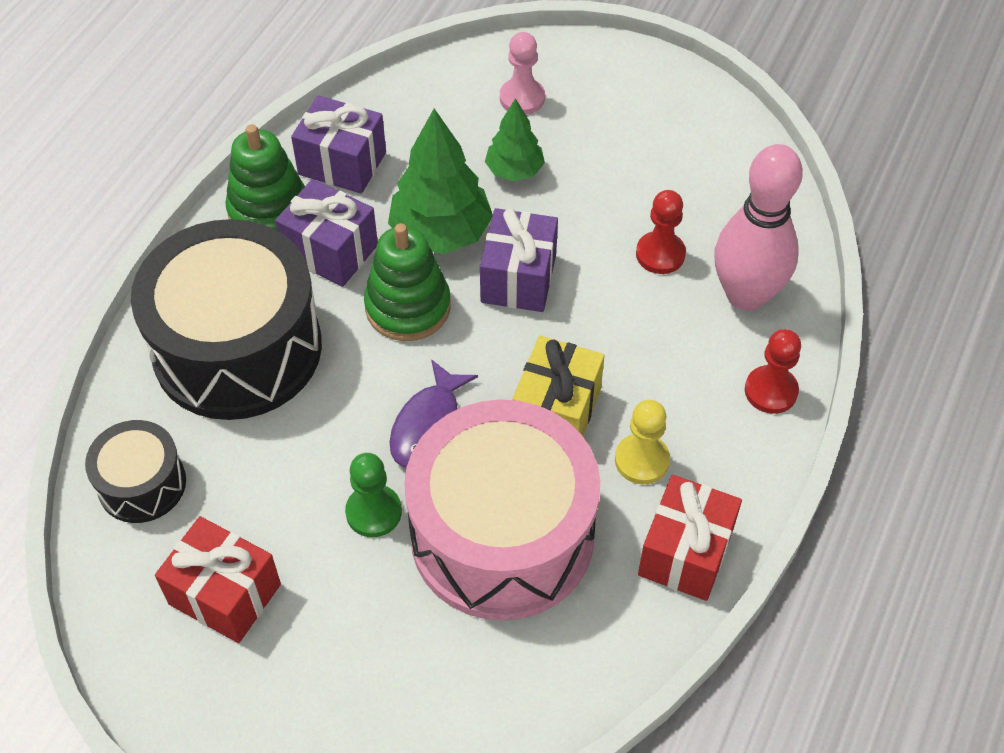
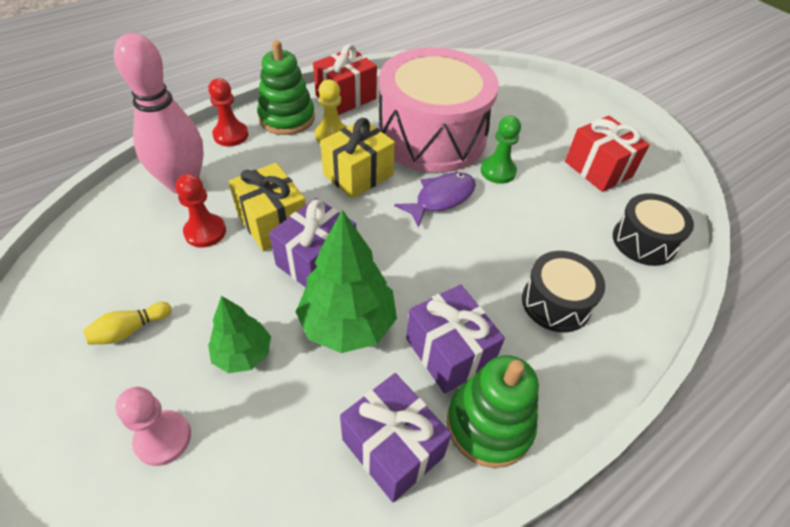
camera: 155 degrees left, 5 degrees down
(237, 348) = (556, 302): black drum -> black drum, size x0.49
(408, 307) = (411, 276): green stacking toy -> green stacking toy (287, 118)
(601, 297) = (273, 222): none -> yellow gift
(628, 146) = (130, 330): none -> yellow bowling pin

